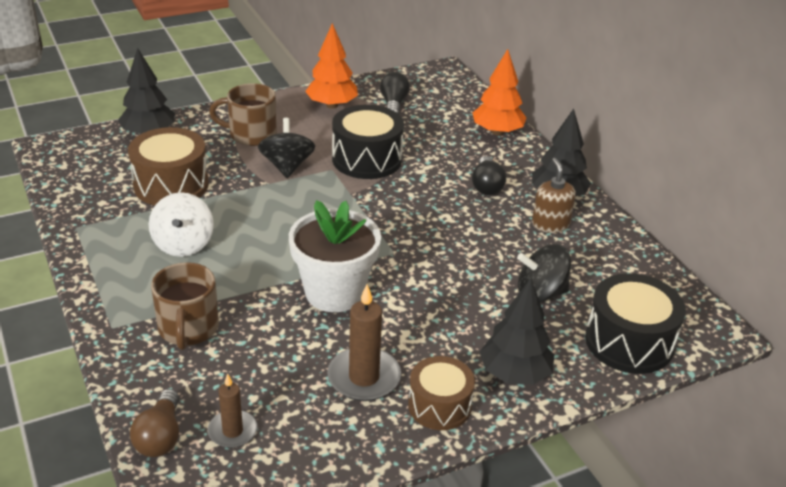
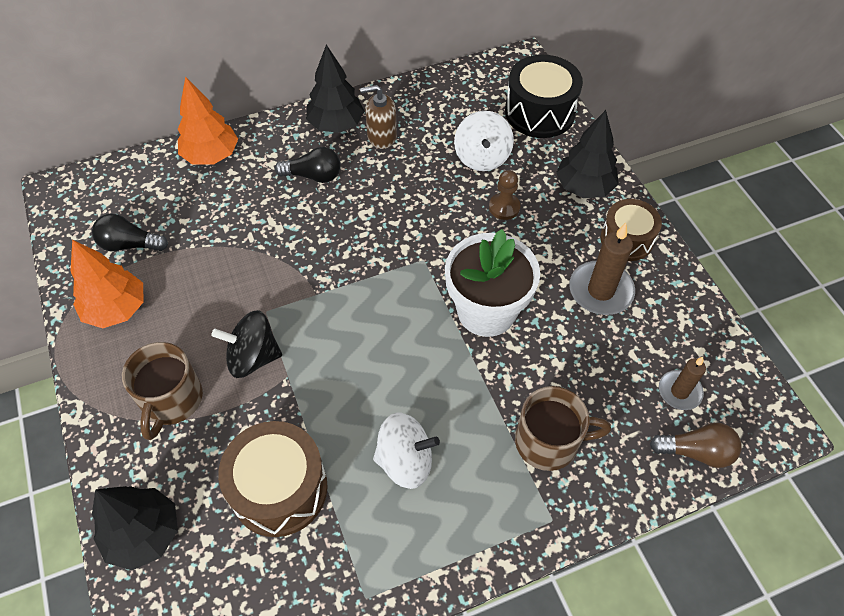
camera: 85 degrees left, 20 degrees up
(367, 159) = (249, 276): black drum -> none
(471, 308) = (504, 207): none -> brown pawn
(540, 293) = (482, 157): black spinning top -> white spinning top

